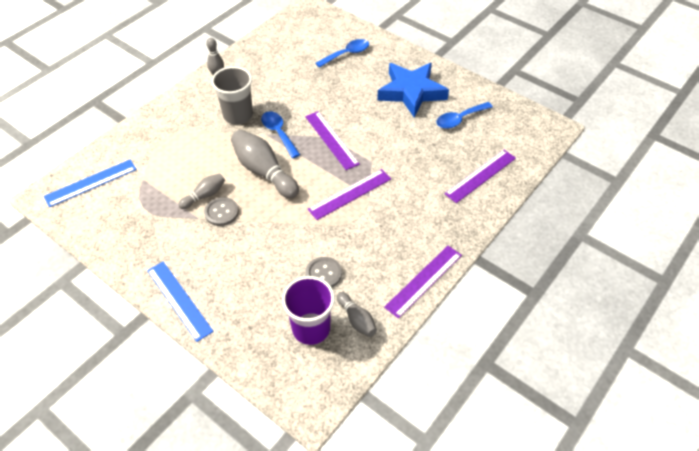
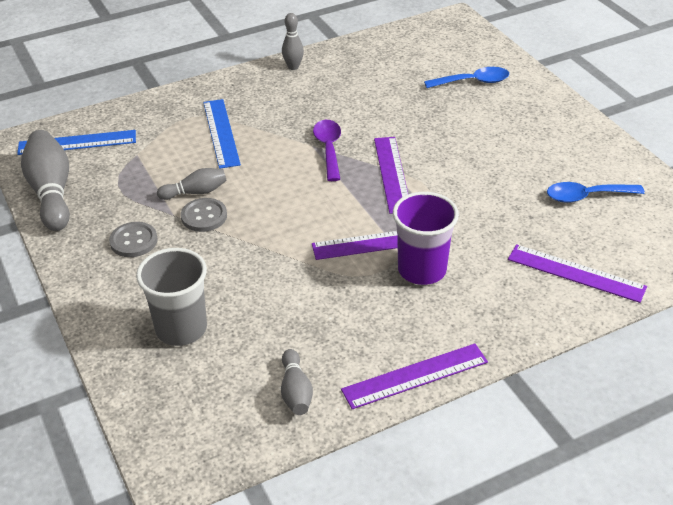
camera: 25 degrees right, 10 degrees down
(179, 300) = (95, 296): blue ruler -> blue ruler (221, 133)
(238, 115) = (290, 116): grey cup -> grey cup (181, 329)
(264, 172) = (283, 186): grey bowling pin -> grey bowling pin (51, 192)
(279, 133) = (329, 149): blue spoon -> purple spoon
(311, 328) = (231, 381): purple cup -> purple cup (422, 270)
(323, 274) = (286, 324): grey button -> grey button (133, 241)
(411, 92) = (536, 147): blue star -> none
(480, 176) = (576, 273): purple ruler -> purple ruler turned 45 degrees clockwise

